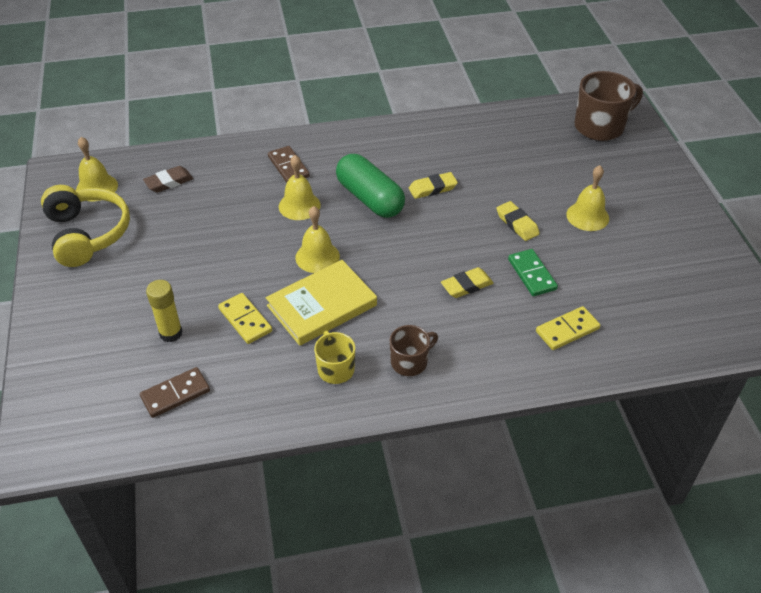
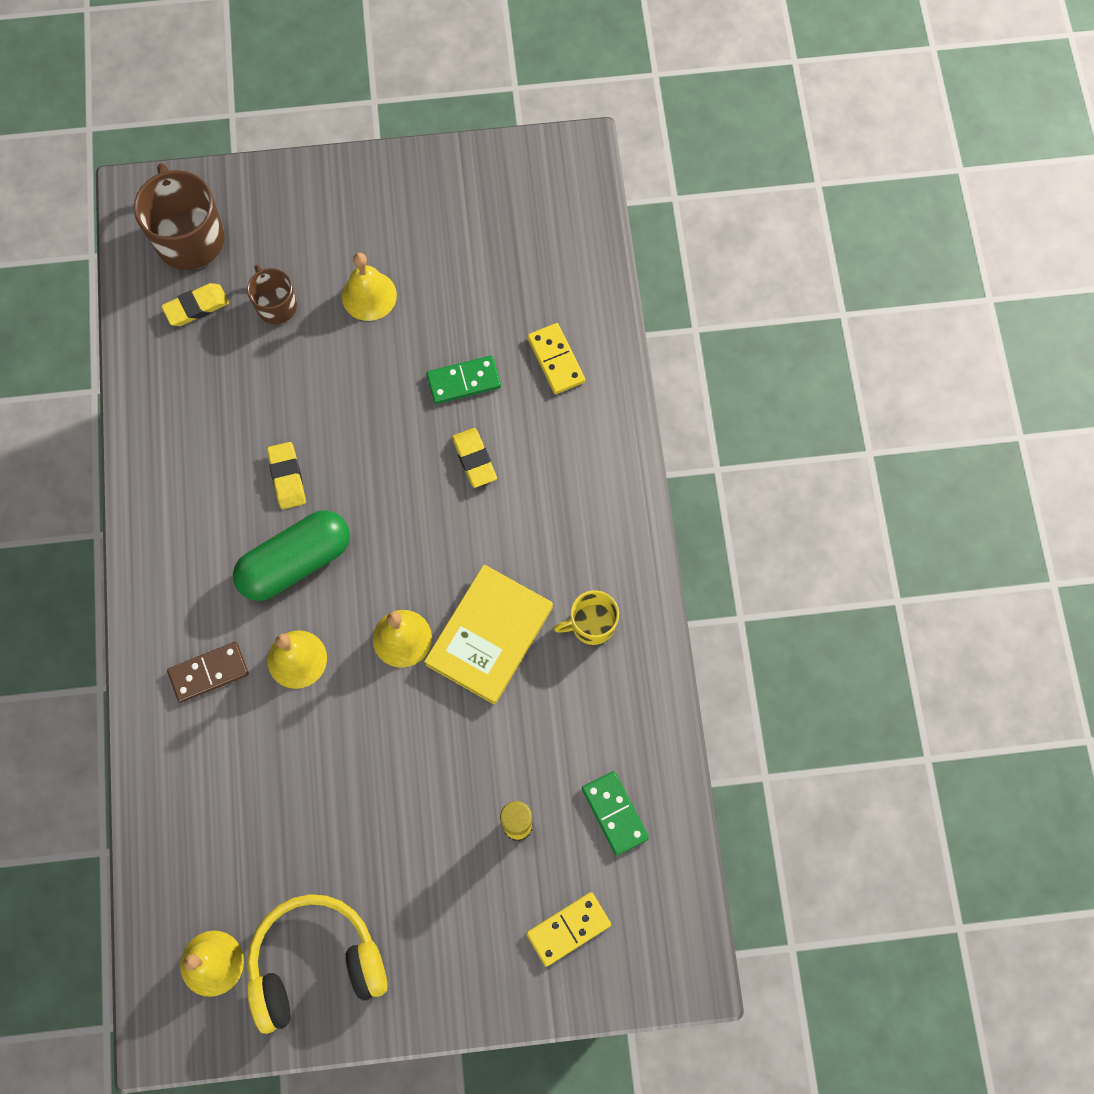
camera: 85 degrees left, 25 degrees up
(169, 182) = (216, 851): brown eraser -> none
(175, 394) = (615, 813): brown domino -> green domino
(245, 320) = (504, 732): yellow domino -> yellow domino (568, 929)
(322, 306) = (489, 636): yellow book -> yellow book turned 60 degrees clockwise
(410, 362) = (588, 539): brown mug -> brown mug (276, 305)
(517, 224) = (372, 382): yellow eraser -> yellow eraser (196, 307)

